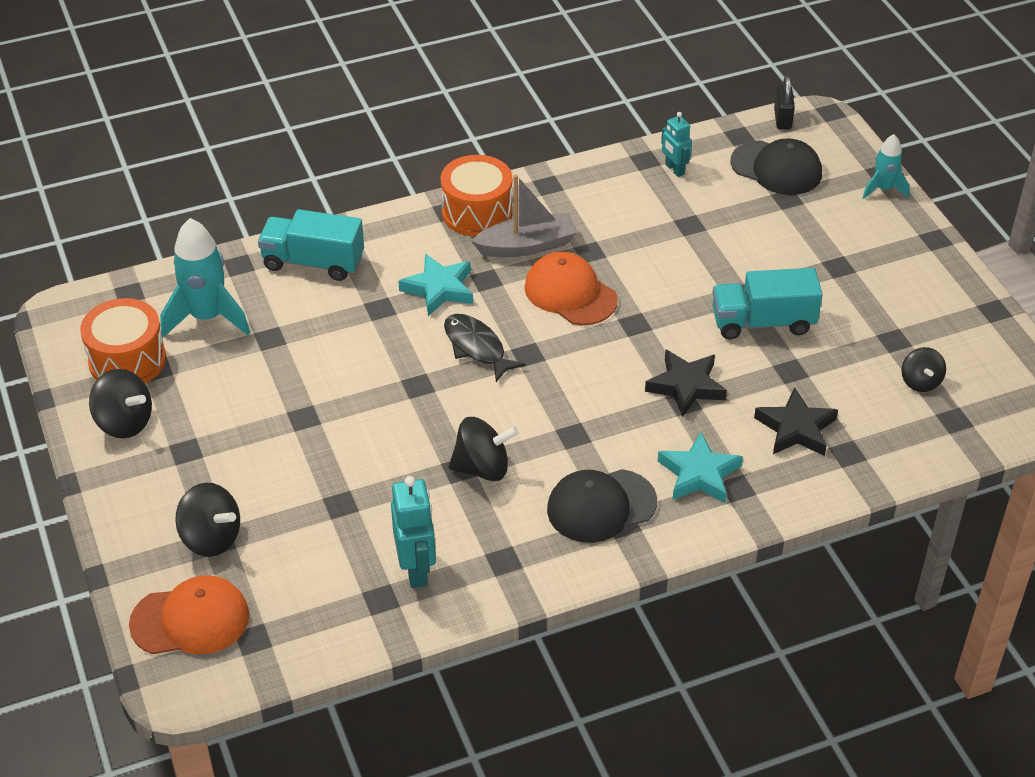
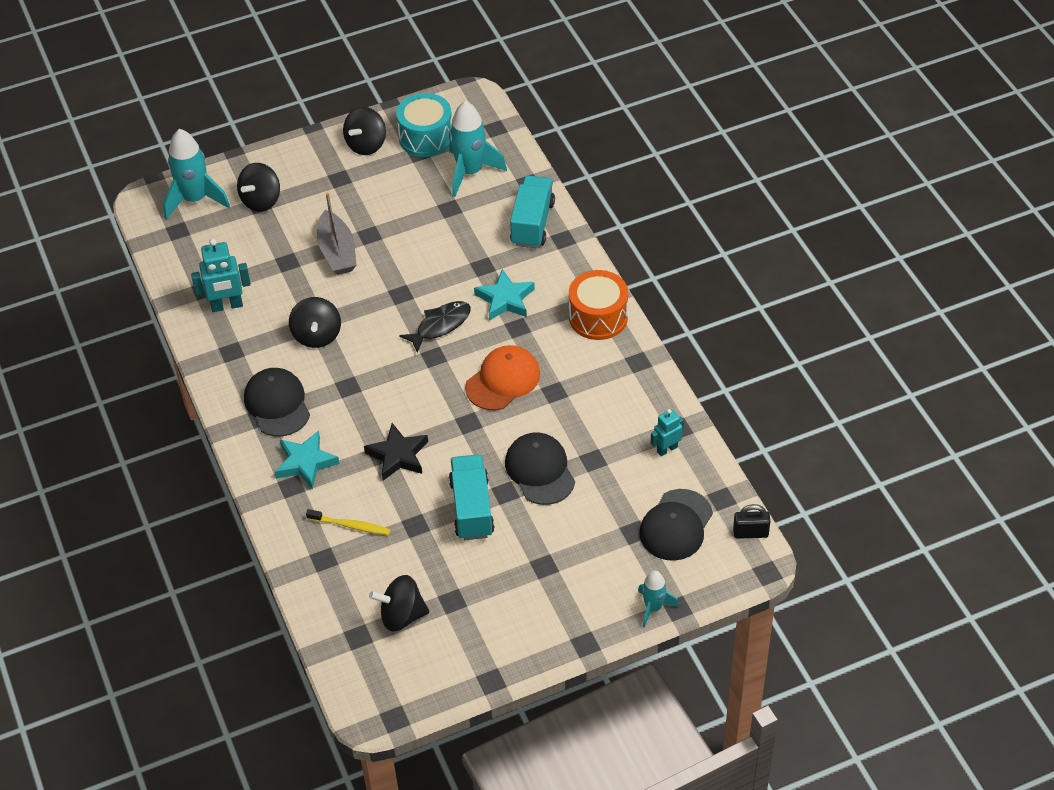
camera: 90 degrees right, 5 degrees up
(127, 360) = (426, 137): orange drum -> turquoise drum
(190, 620) = (195, 199): orange cap -> turquoise rocket
(527, 246) = (559, 351): grey boat -> grey boat (337, 252)
(706, 266) = (540, 470): none -> black cap
(796, 428) = (350, 526): black star -> yellow toothbrush
(920, 382) = (402, 616): black spinning top -> black spinning top, size x1.51

